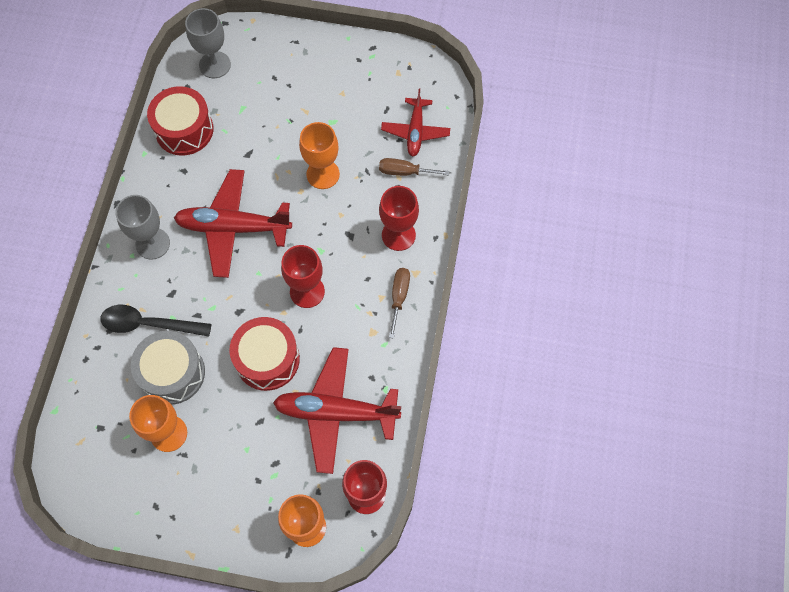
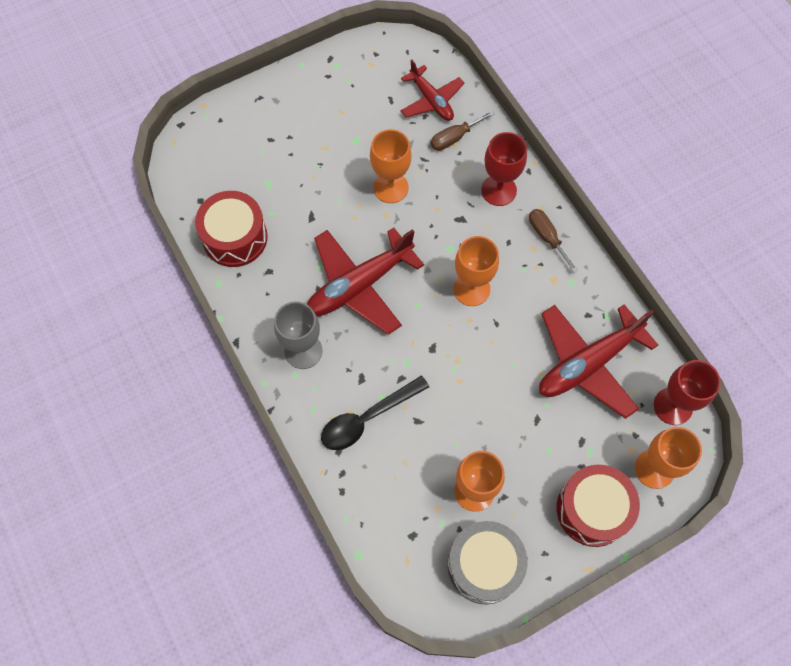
camera: 40 degrees left, 0 degrees up
(172, 373) = (428, 441): grey drum -> grey drum (484, 565)
(215, 65) = (207, 165): grey goblet -> none
(267, 359) = (494, 367): red drum -> red drum (592, 509)
(307, 291) = (471, 289): red goblet -> orange goblet

